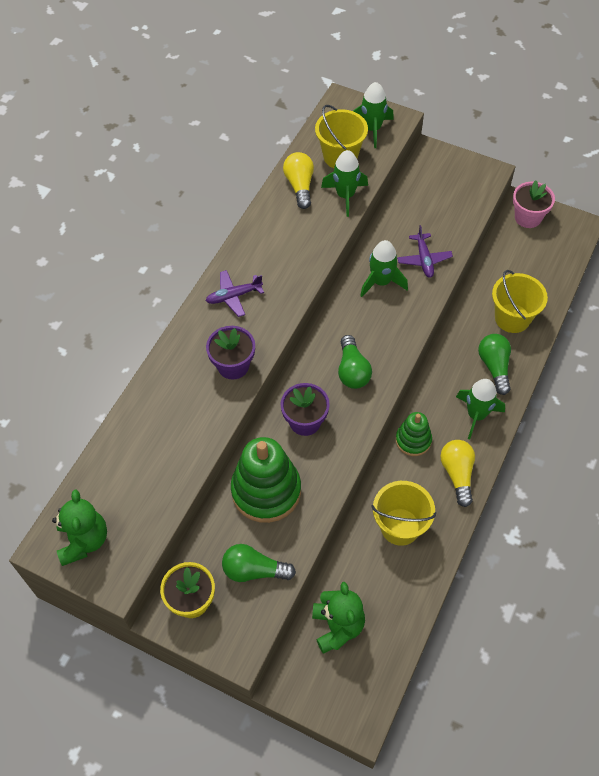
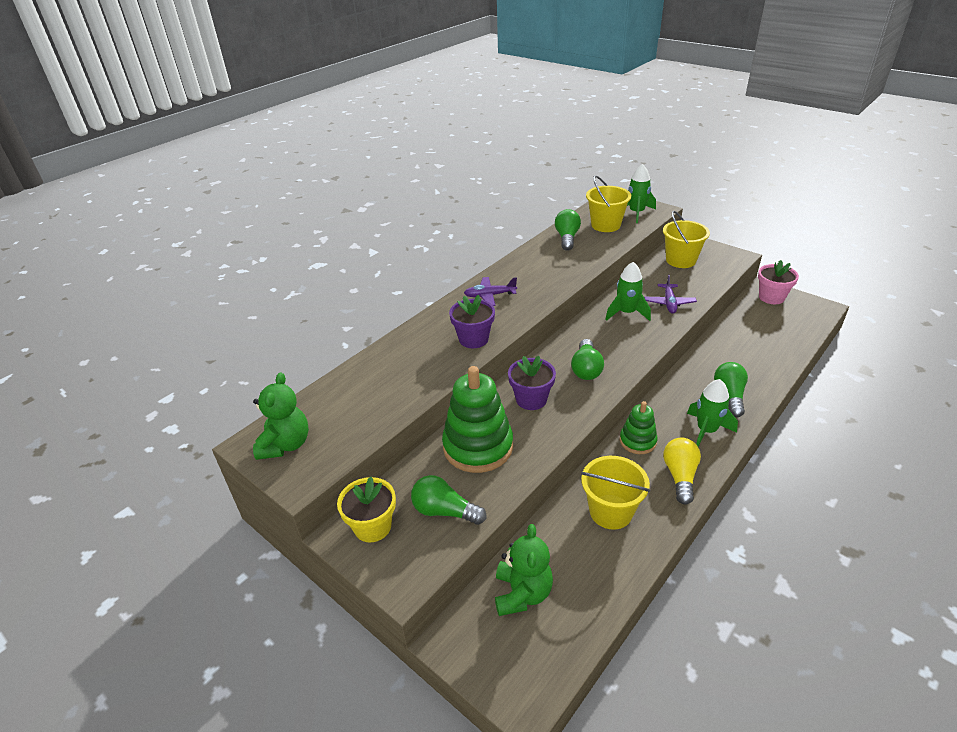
camera: 15 degrees right, 20 degrees down
(300, 186) = (567, 238): yellow light bulb -> green light bulb
(345, 196) = (604, 247): green rocket -> none
(512, 318) = (751, 363): yellow bucket -> yellow bucket (681, 260)

